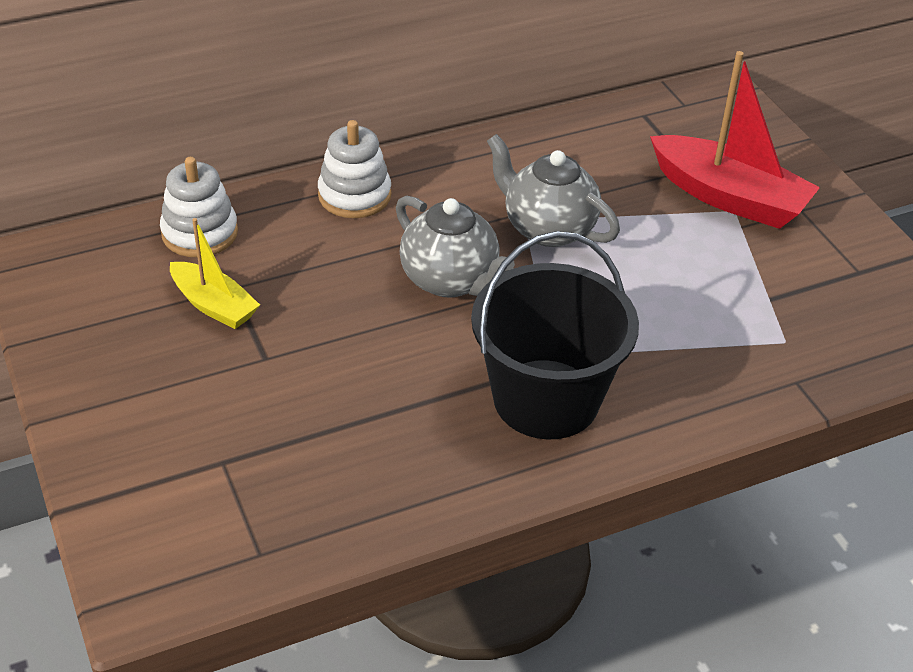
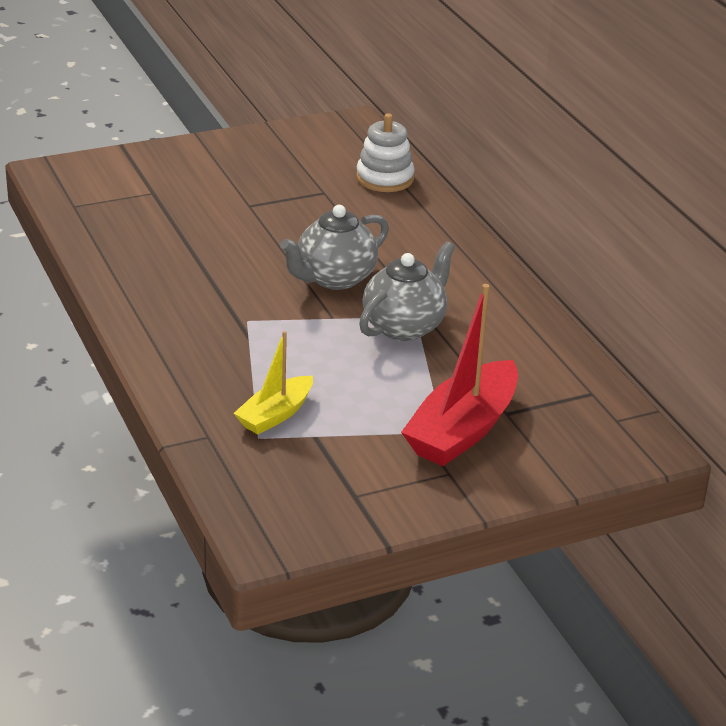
camera: 90 degrees right, 10 degrees down
(214, 305) = (304, 186): yellow boat -> yellow boat (275, 415)
(354, 195) = (438, 239): white stacking toy -> none
(546, 399) = (198, 313): black bucket -> none

